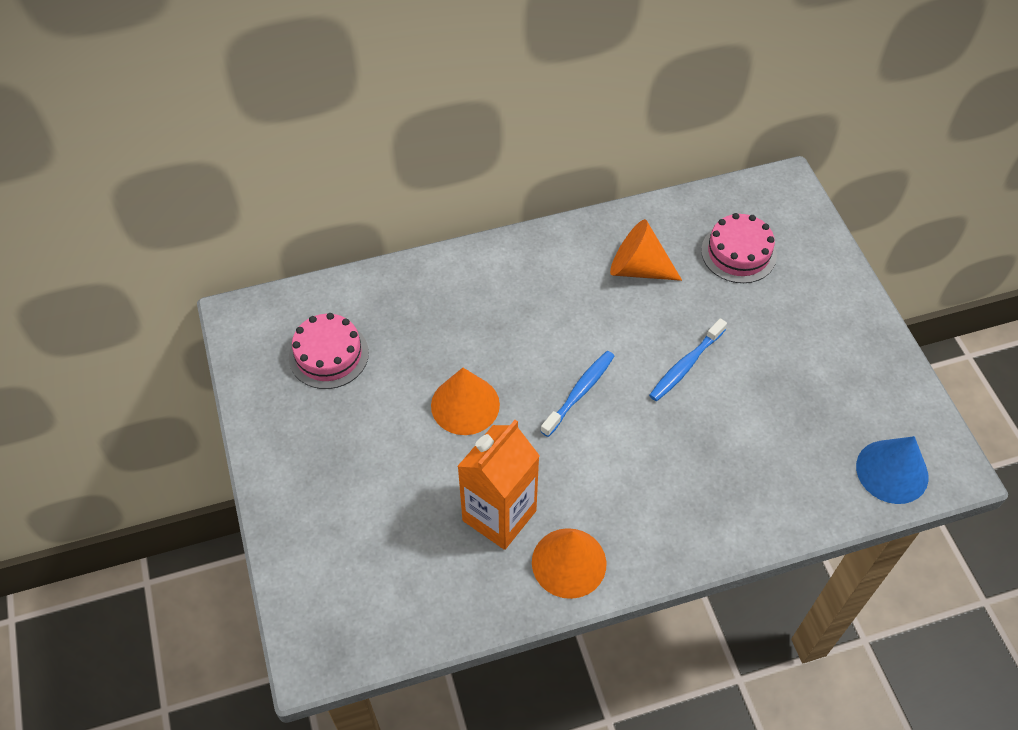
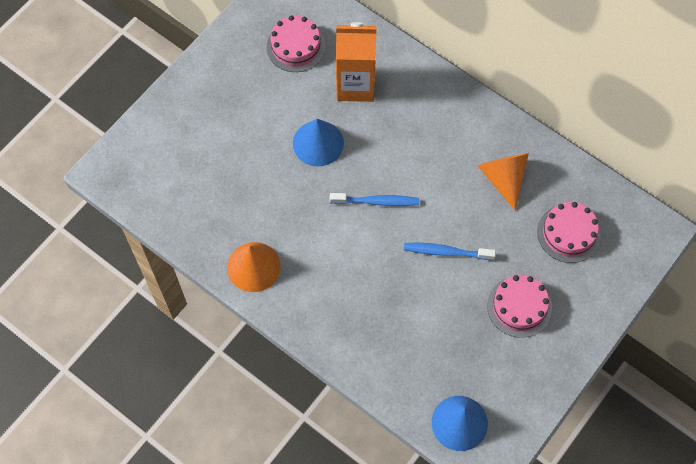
camera: 55 degrees right, 10 degrees up
(465, 405) = (318, 143): orange cone -> blue cone
(499, 515) = (257, 210): orange carton -> orange carton (355, 85)
(791, 340) = (519, 306): none -> pink cake

